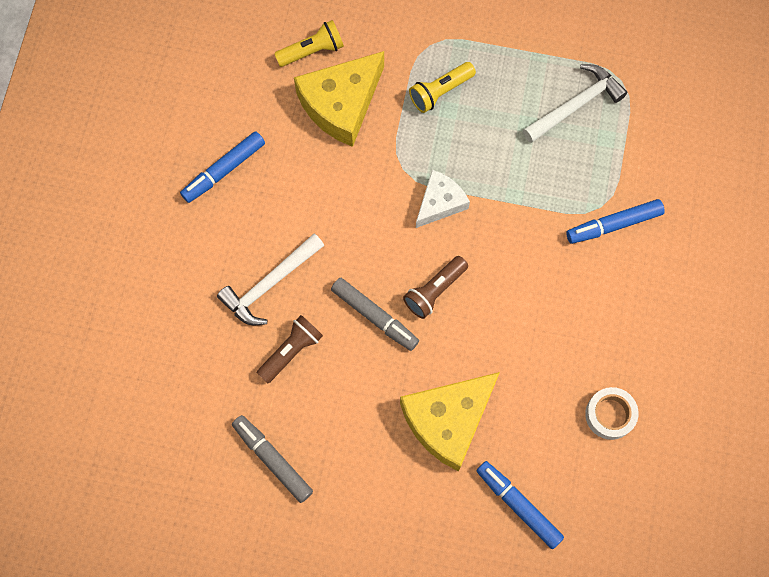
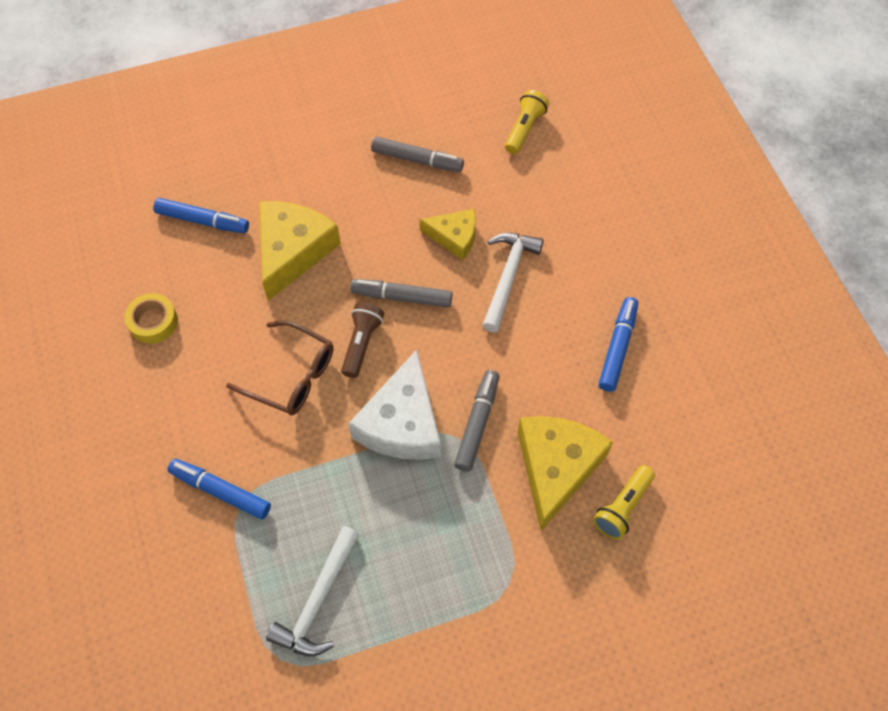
camera: 150 degrees right, 10 degrees down
(291, 351) = (454, 237): brown flashlight -> yellow cheese
(380, 170) = (477, 423): none -> grey marker
(440, 92) = (467, 536): yellow flashlight -> yellow flashlight (524, 129)
(440, 203) = (402, 423): white cheese -> white cheese, size x1.68
(509, 293) = (292, 376): none -> brown glasses
(610, 415) = (153, 322): white tape -> yellow tape
(613, 225) = (220, 491): blue marker -> blue marker turned 105 degrees counterclockwise

